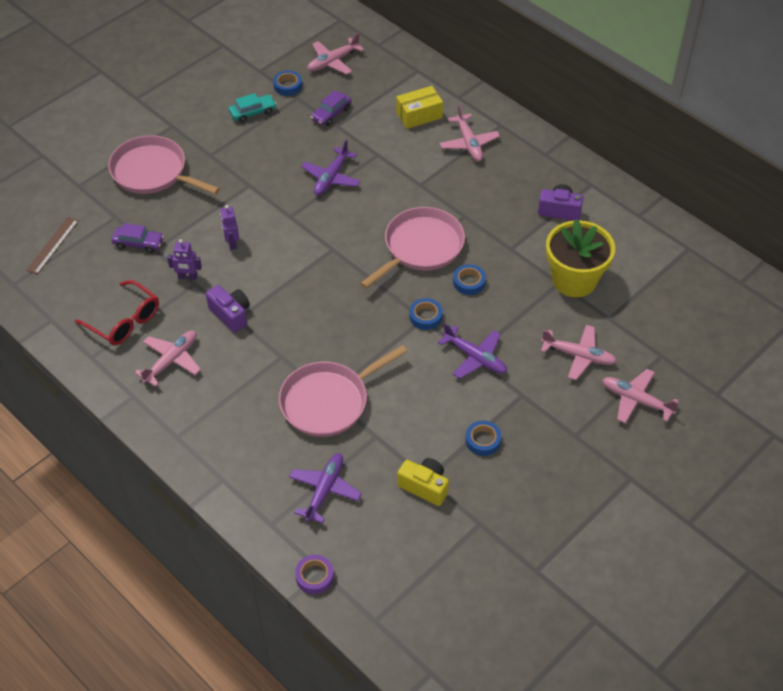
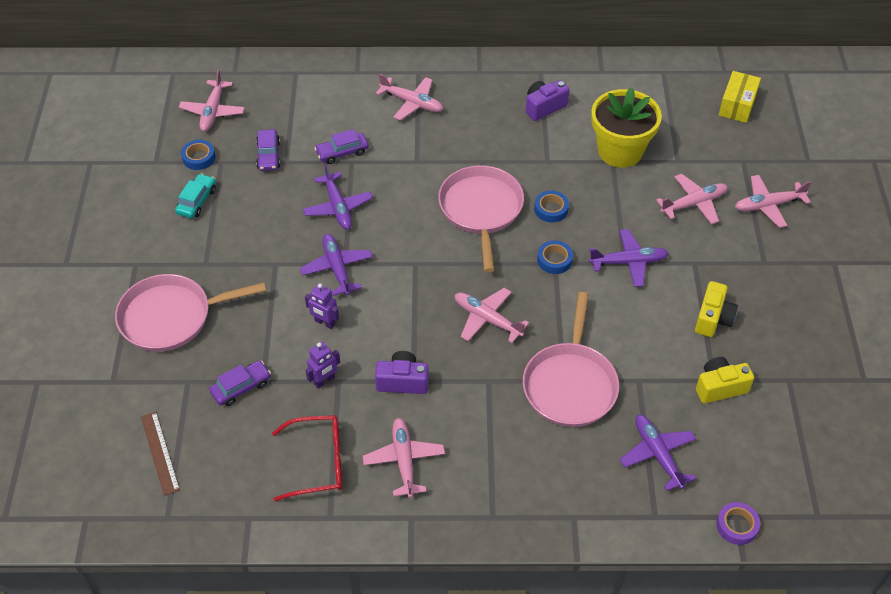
camera: 45 degrees left, 0 degrees up
(281, 216) = (337, 268): none -> purple plane
(331, 319) = (487, 319): none -> pink plane
(379, 144) = (342, 152): none -> purple car
(419, 115) = (343, 107): yellow box -> yellow box (737, 105)
(483, 440) = (713, 318): blue tape -> yellow camera

